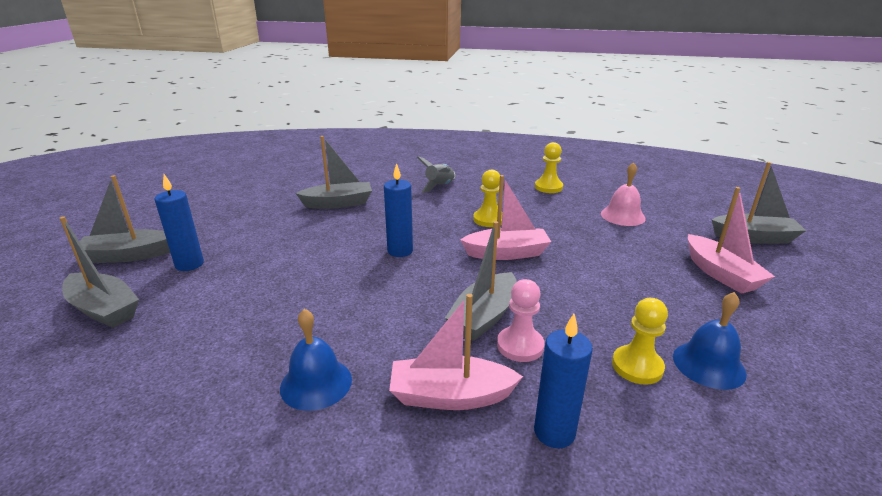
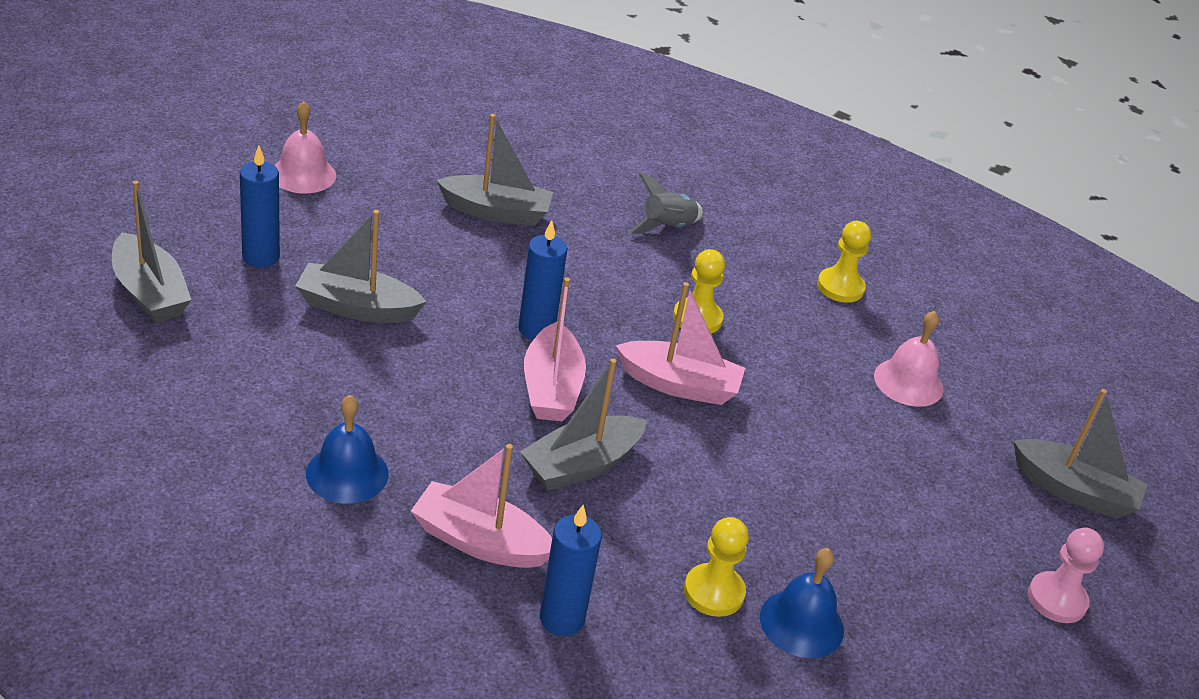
camera: 15 degrees right, 10 degrees up
(128, 255) = (191, 215): grey boat -> grey boat (357, 307)
(205, 216) = (303, 174): none -> pink bell
(520, 346) = (597, 517): pink pawn -> pink pawn (1057, 599)
(721, 274) = (952, 525): pink boat -> pink boat (551, 388)

